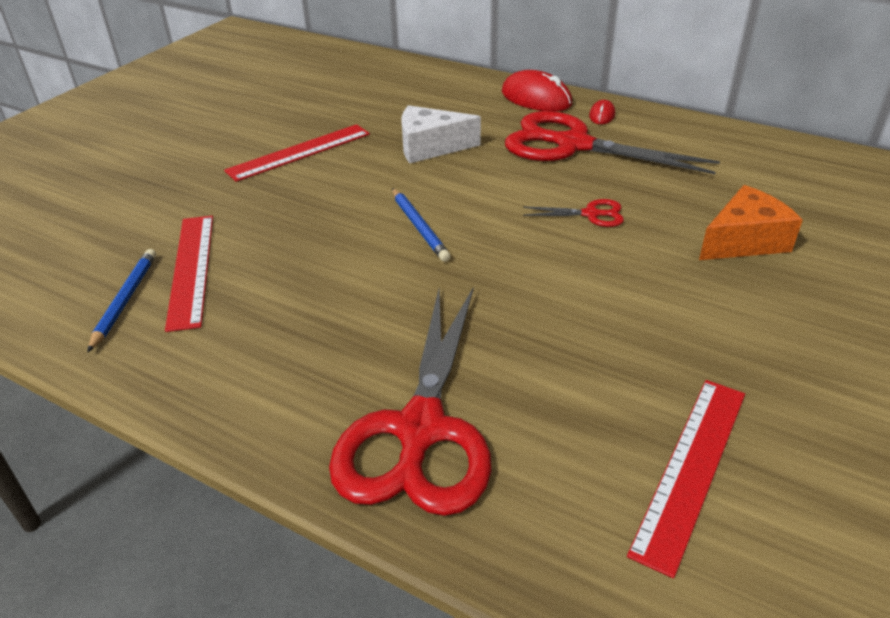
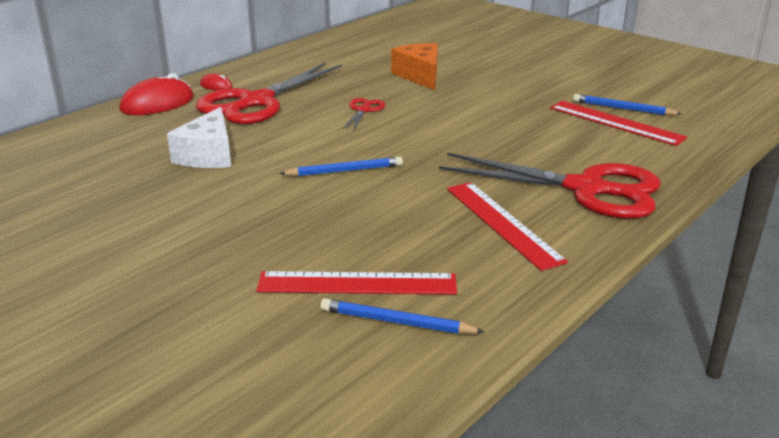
camera: 80 degrees left, 10 degrees down
(299, 152) = (156, 221): red ruler -> red ruler (502, 223)
(767, 480) = (623, 108): none -> blue pencil

